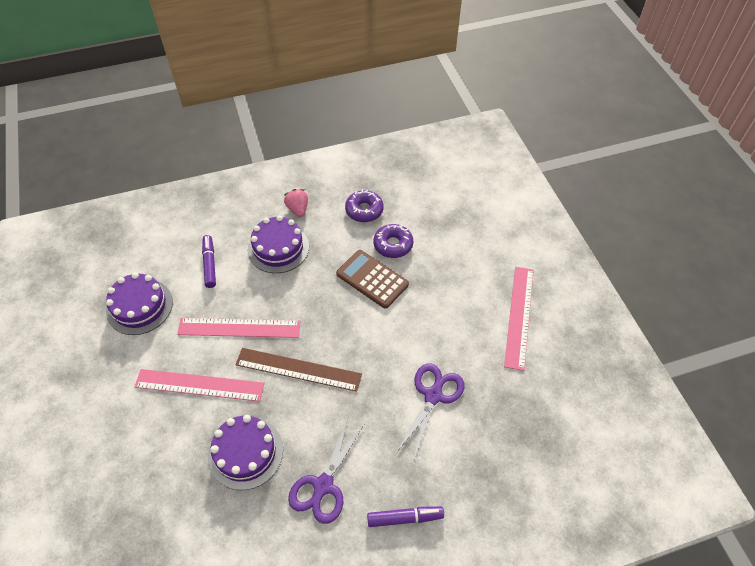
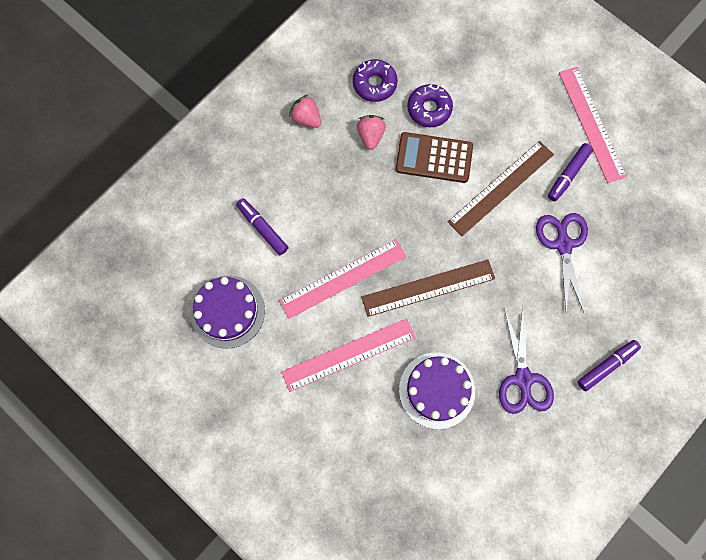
camera: 30 degrees left, 20 degrees up
(278, 248) = (318, 173): purple cake -> none
(335, 242) = (370, 136): none -> pink strawberry
(410, 326) = (501, 188): none -> brown ruler
(473, 344) = (568, 174): none -> purple marker

